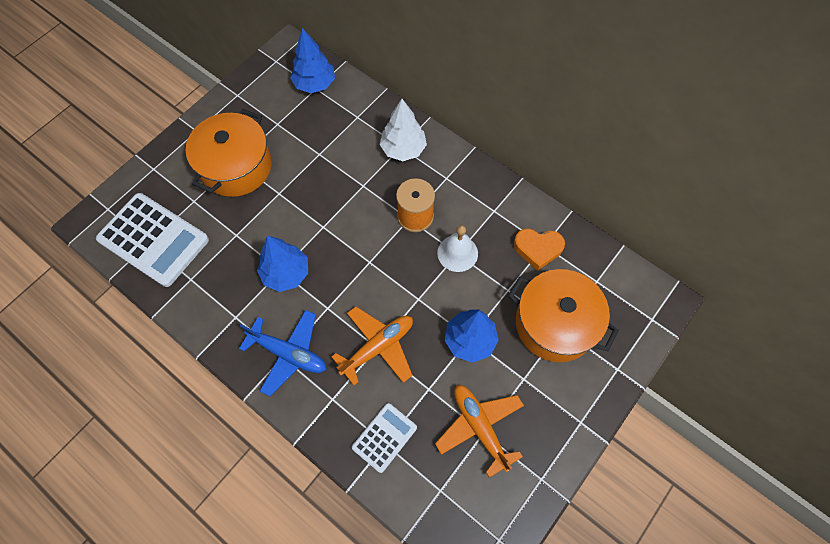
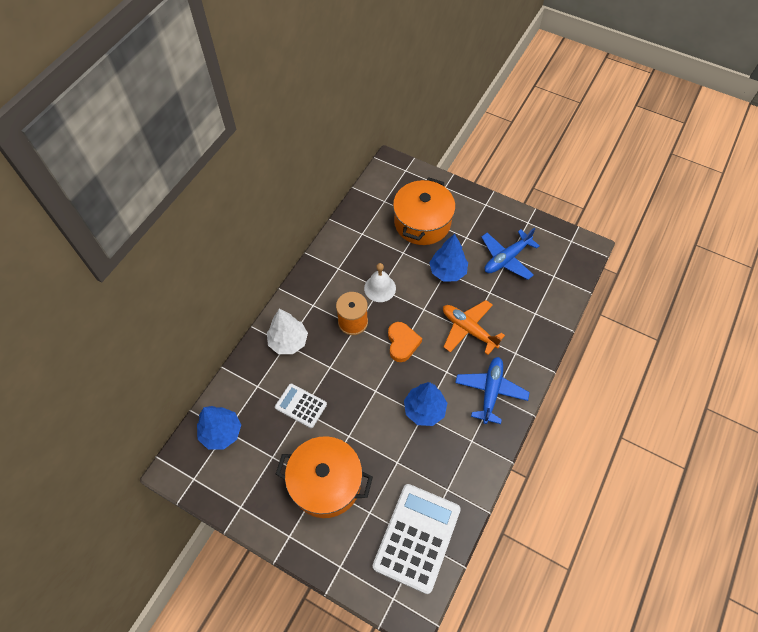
camera: 100 degrees left, 5 degrees down
(384, 437) = (531, 314): white calculator -> white calculator (301, 406)
(480, 427) = (506, 258): orange plane -> blue plane
(537, 249) = (366, 237): orange heart -> orange heart (402, 343)

